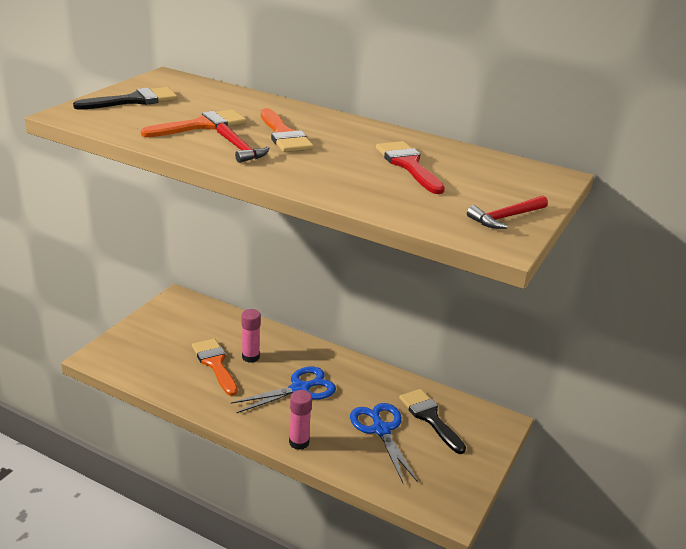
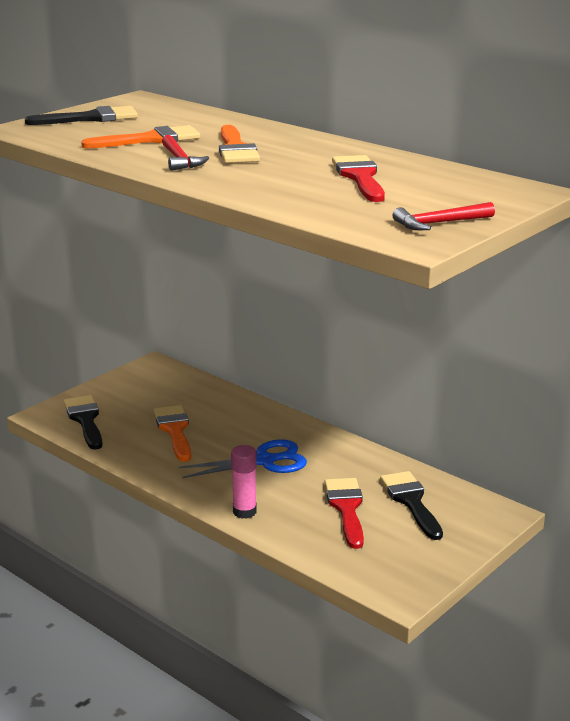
camera: 15 degrees right, 5 degrees down
(133, 359) = (85, 420): none -> black brush
(250, 357) = (218, 427): pink glue stick -> none
(381, 430) = (346, 508): blue scissors -> red brush

